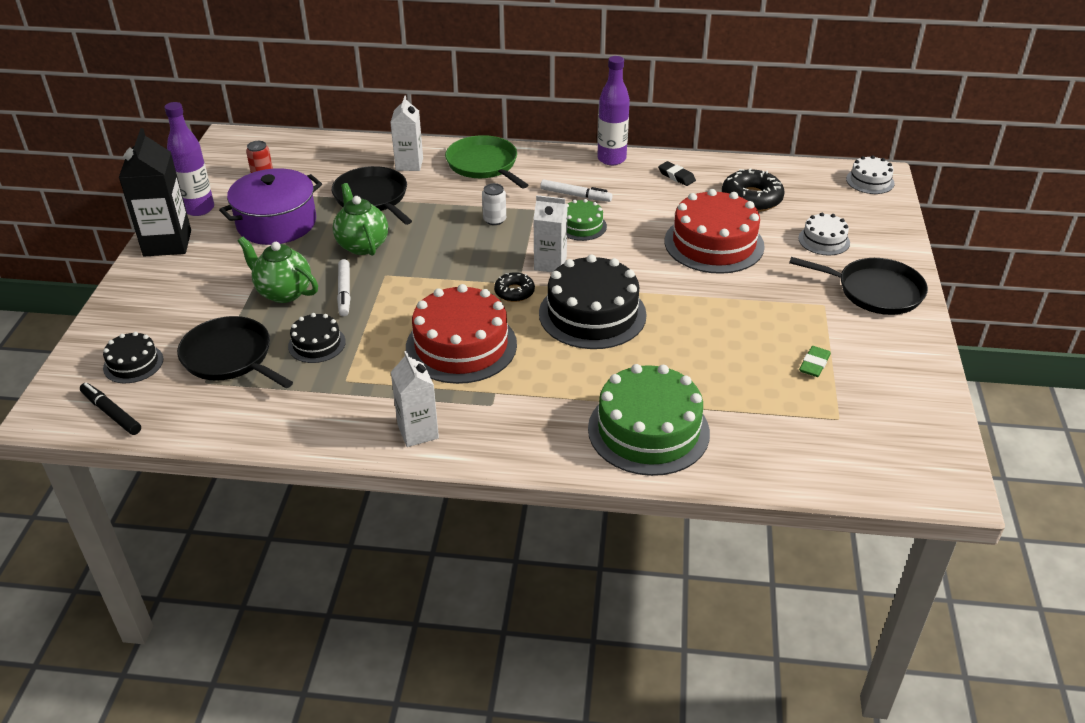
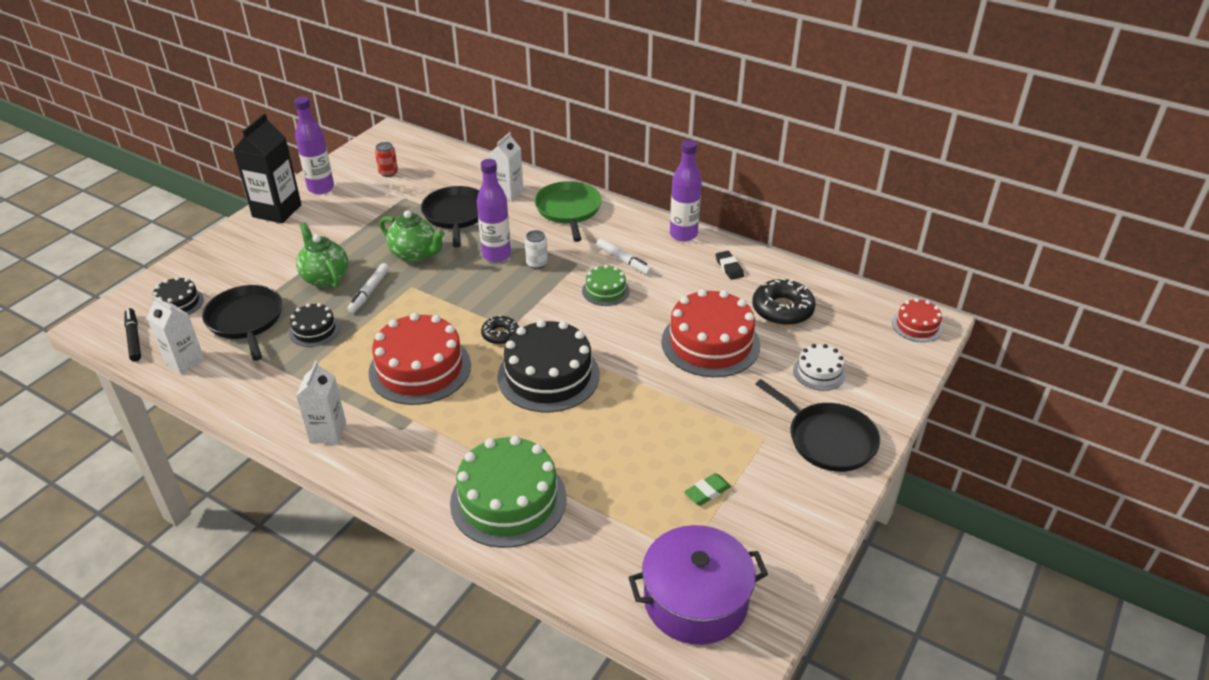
camera: 25 degrees right, 0 degrees up
(276, 223) = (366, 217): purple pot -> purple pot (695, 600)
(362, 245) = (415, 255): green teapot -> green teapot turned 120 degrees clockwise
(447, 223) = (496, 255): none -> purple bottle
(550, 264) = (550, 318): white carton -> white carton (184, 361)
(870, 181) = (917, 325): white cake -> red cake

